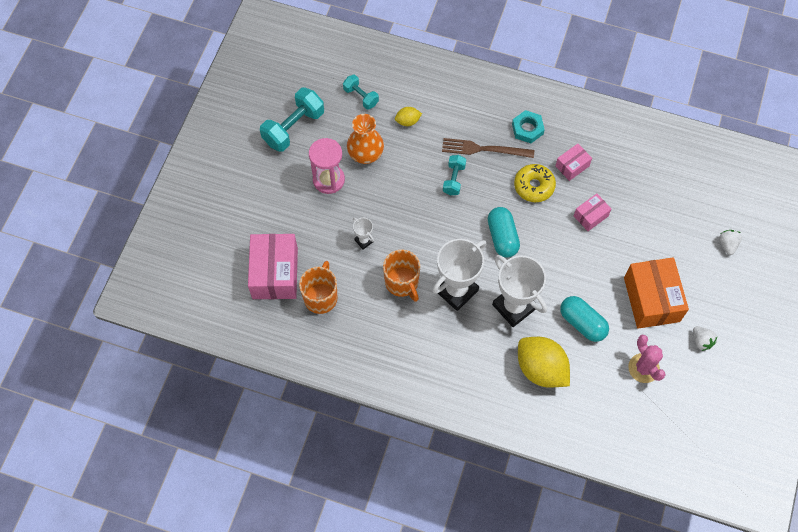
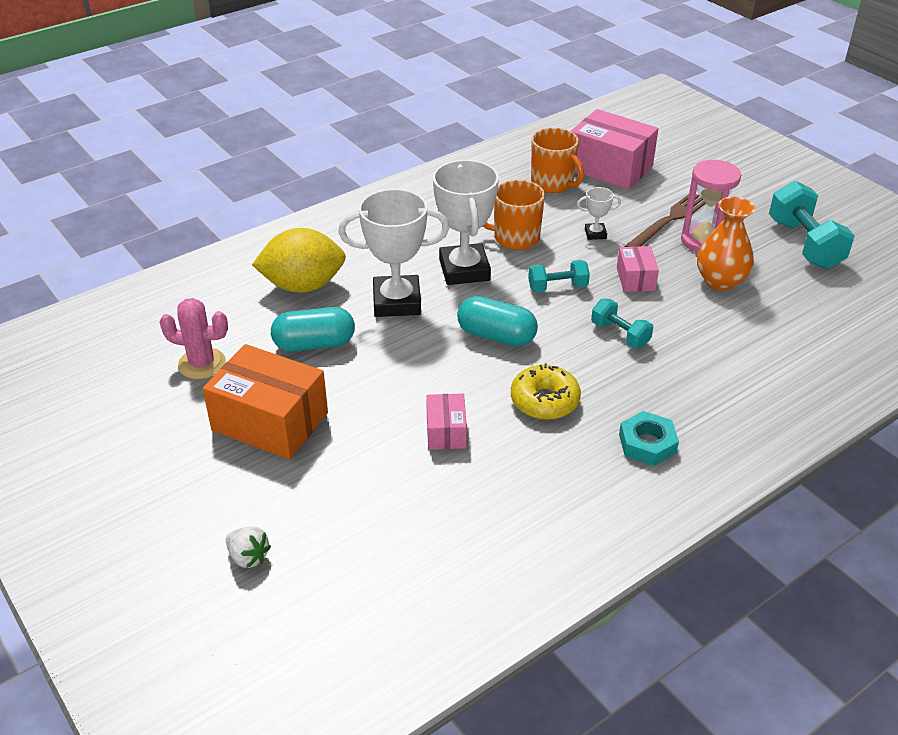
camera: 125 degrees right, 25 degrees down
(361, 97) = (820, 313): turquoise dumbbell -> turquoise dumbbell (557, 287)
(408, 121) = (748, 335): yellow lemon -> none
(484, 149) = (646, 383): brown fork -> brown fork (669, 220)
(572, 166) = (543, 457): pink box -> pink box (635, 279)
(701, 341) = (164, 435): white strawberry -> none

